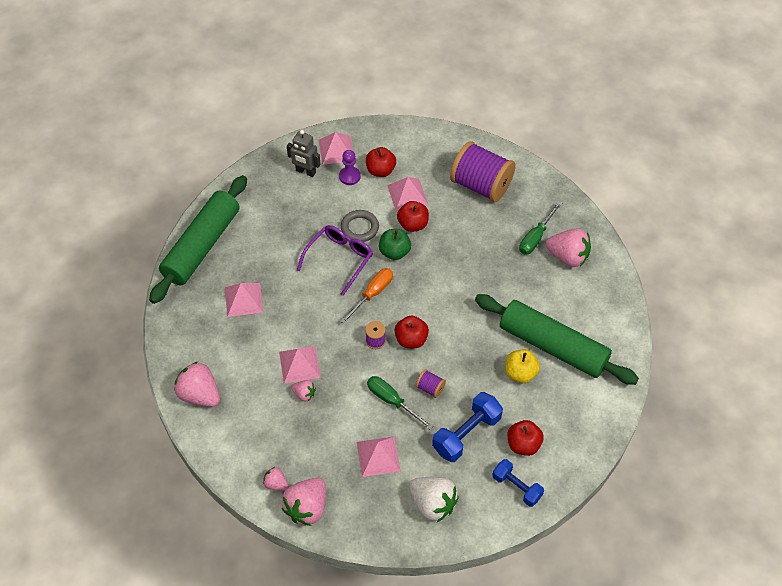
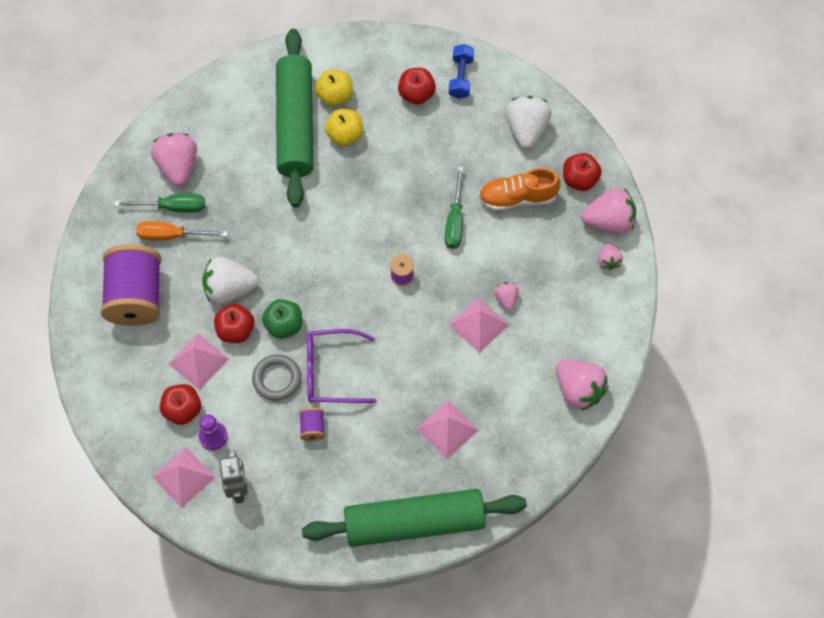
camera: 125 degrees left, 10 degrees up
(200, 394) = (579, 390): pink strawberry -> pink strawberry turned 45 degrees counterclockwise
(372, 294) = (350, 313): orange screwdriver -> orange screwdriver (171, 235)
(378, 456) = (517, 198): pink pyramid -> orange shoe
(411, 339) = (377, 245): red apple -> red apple (579, 179)
(430, 388) = (417, 198): purple spool -> purple spool (312, 428)
(446, 236) = (229, 289): none -> white strawberry
(466, 434) = (440, 142): blue dumbbell -> none
(561, 387) = (335, 96): none -> yellow apple

